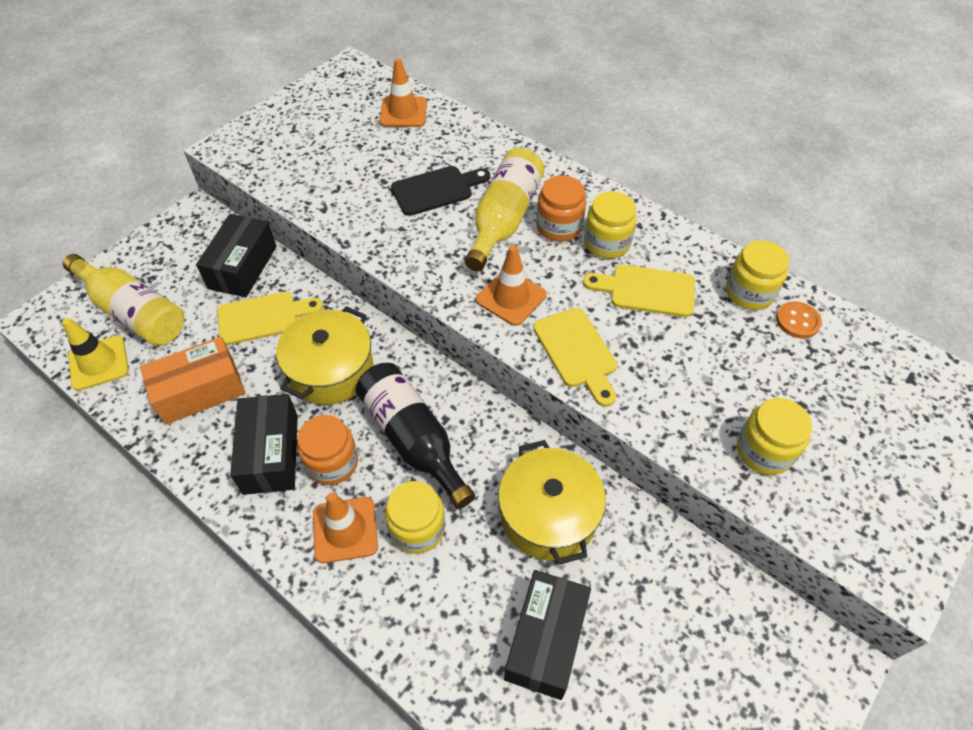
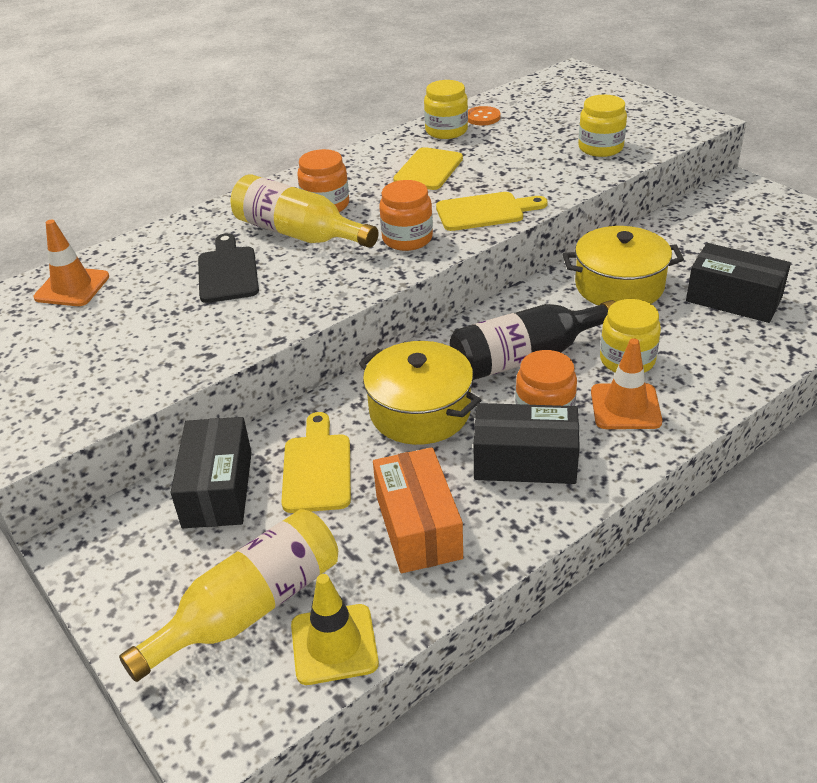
camera: 75 degrees left, 15 degrees down
(243, 267) = (218, 489): black box -> black box turned 60 degrees clockwise
(511, 297) = (407, 239): orange traffic cone -> orange jar
(607, 243) = (360, 184): yellow jar -> none

